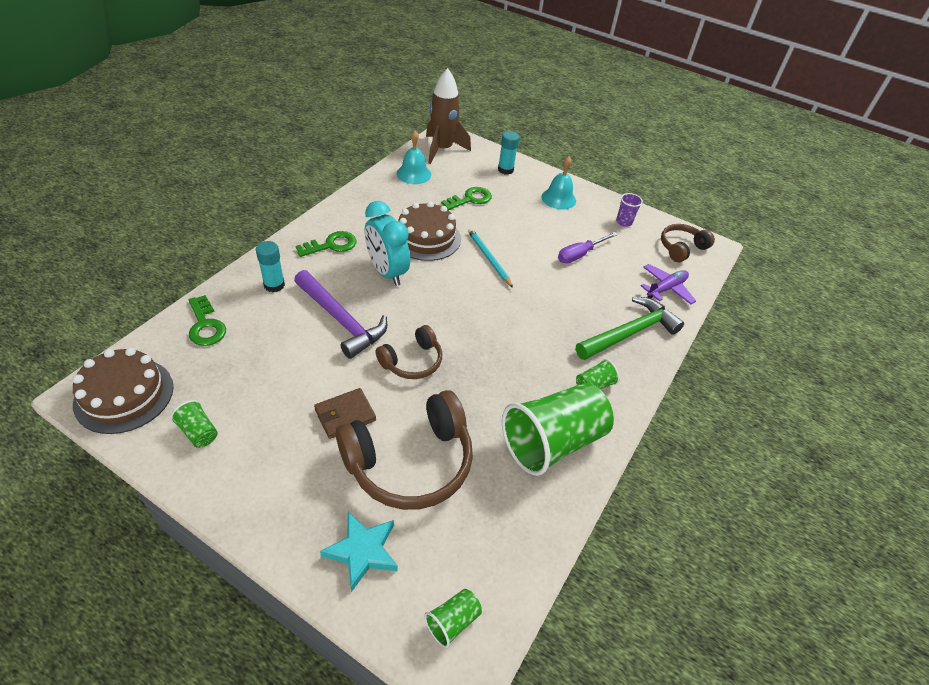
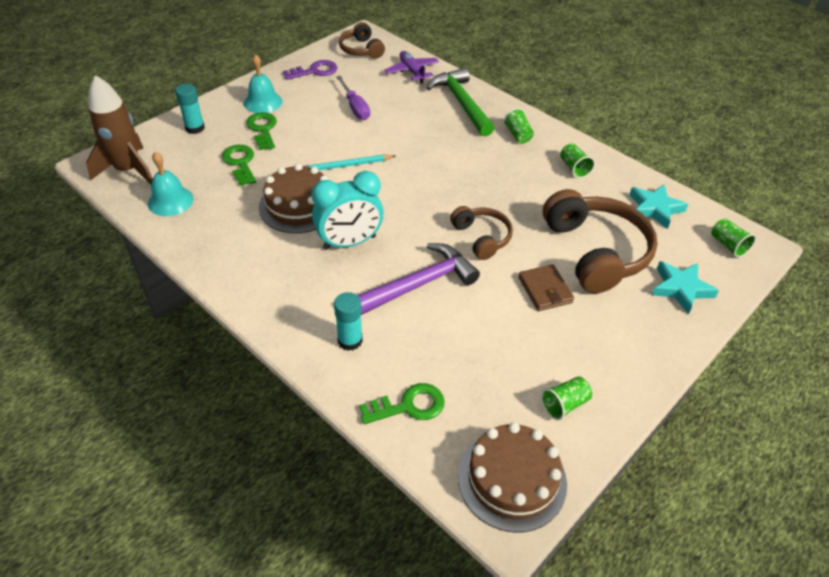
camera: 75 degrees left, 0 degrees up
(331, 245) = (289, 285): green key -> green key (263, 129)
(503, 530) = (654, 208): none -> turquoise star
(552, 442) = (574, 168): green cup -> green cup, size x0.42
(624, 222) = (314, 71): purple cup -> purple key

